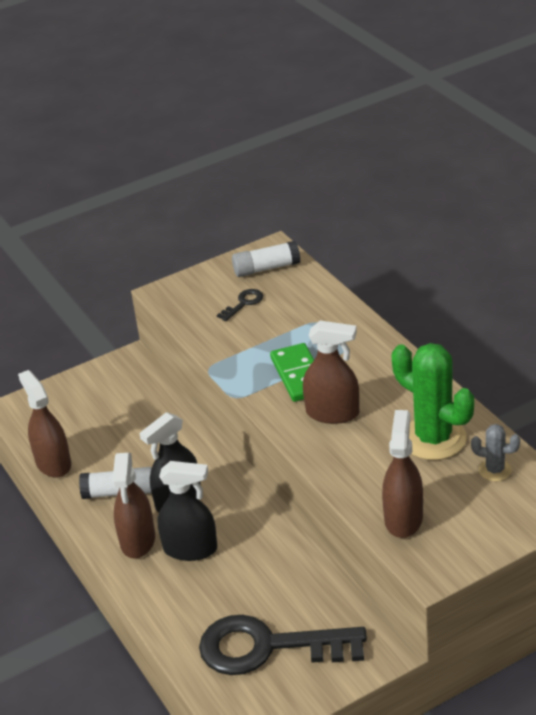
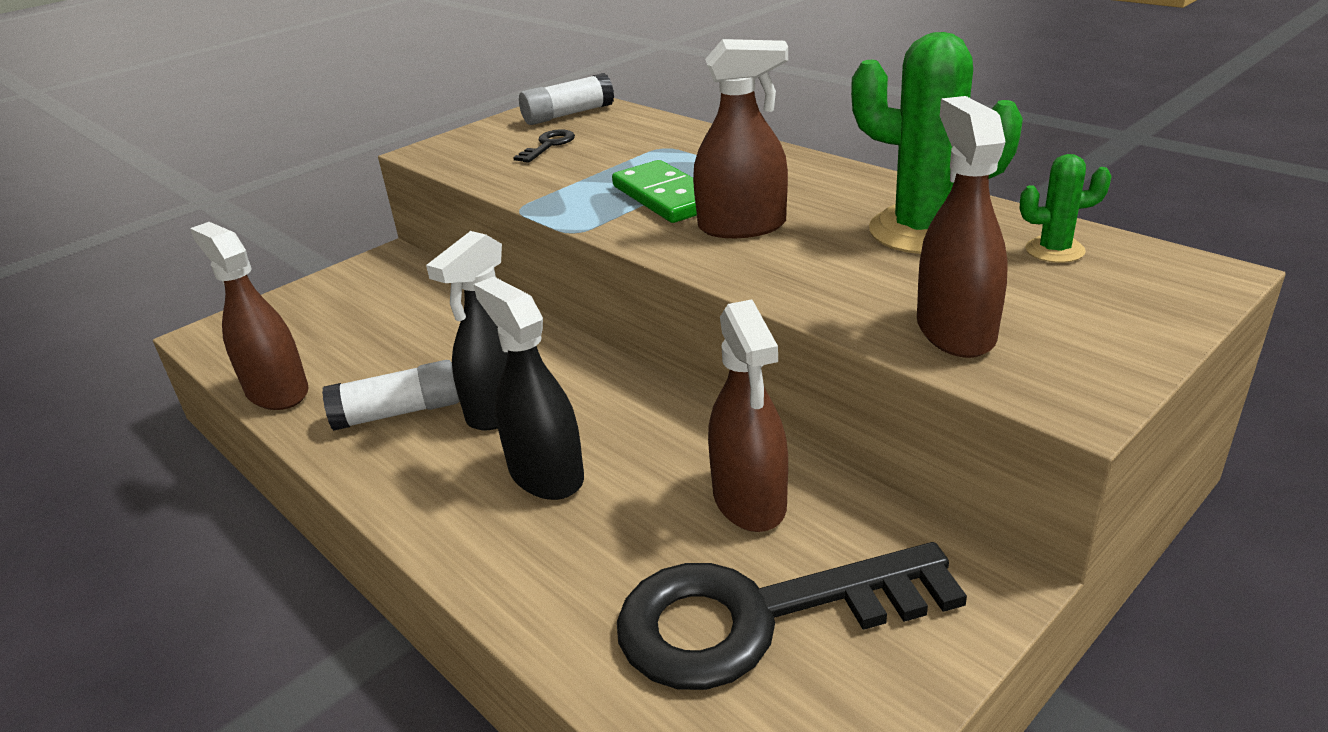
camera: 15 degrees left, 5 degrees down
(138, 540) = (445, 477): brown spray bottle -> brown spray bottle (749, 500)
(190, 549) = (546, 474): black spray bottle -> black spray bottle turned 120 degrees counterclockwise
(495, 470) = (1054, 250): grey cactus -> green cactus

